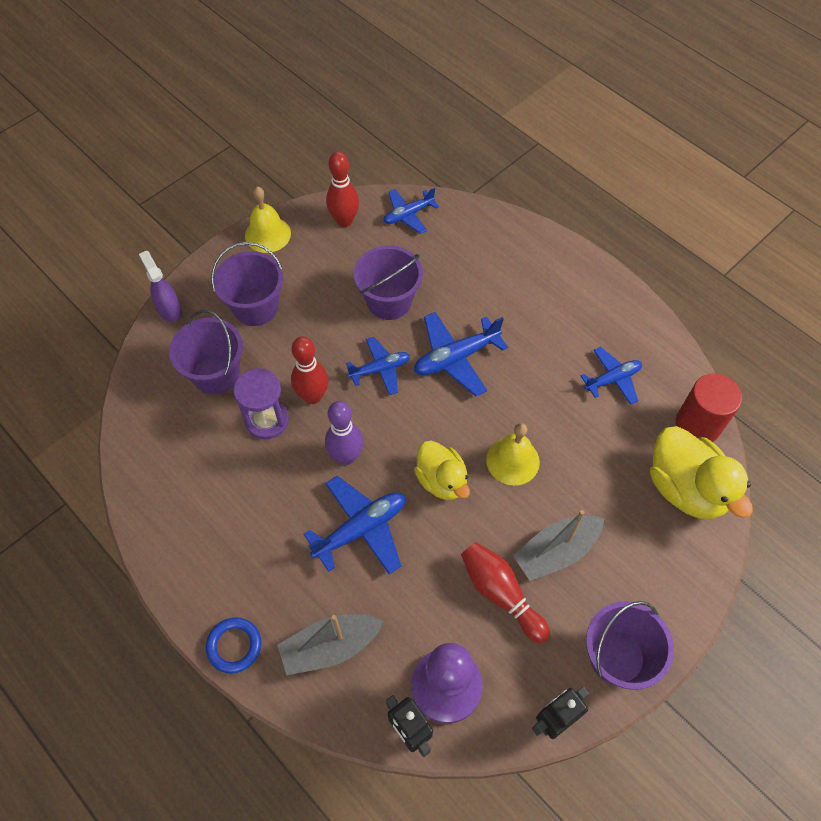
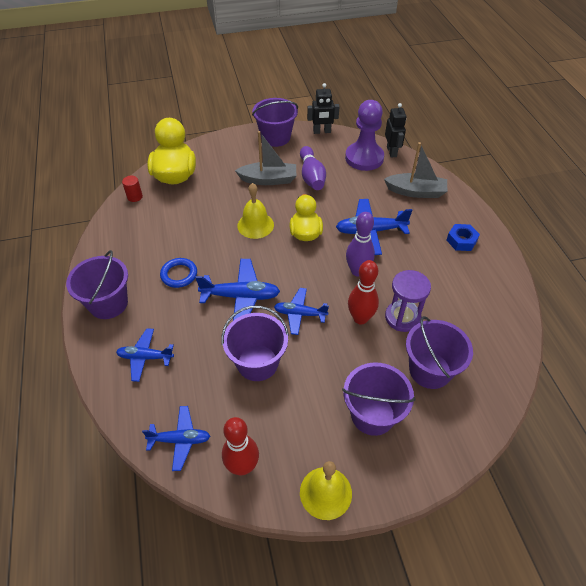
camera: 150 degrees left, 10 degrees down
(169, 309) = (454, 453): purple spray bottle -> none
(231, 577) = (461, 240): none -> blue nut
(234, 646) = (470, 211): blue ring -> blue ring (179, 274)
(500, 594) = (311, 176): red bowling pin -> purple bowling pin
(581, 285) = (108, 303): none -> purple bucket
(612, 379) = (154, 238): blue plane -> blue plane (145, 357)
(698, 424) = (135, 197): red cylinder -> red cylinder, size x0.50

